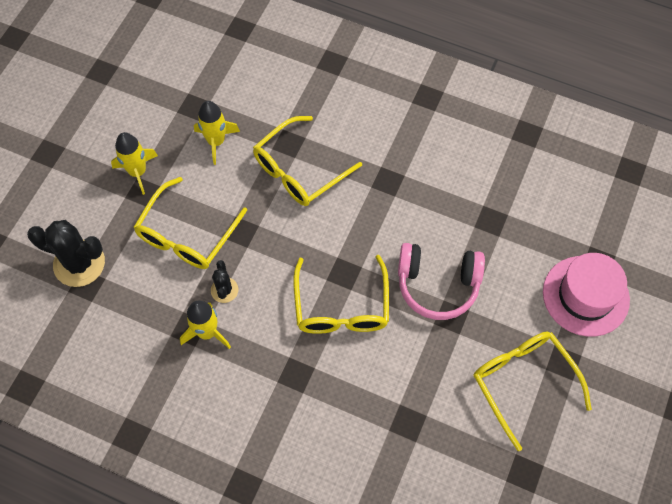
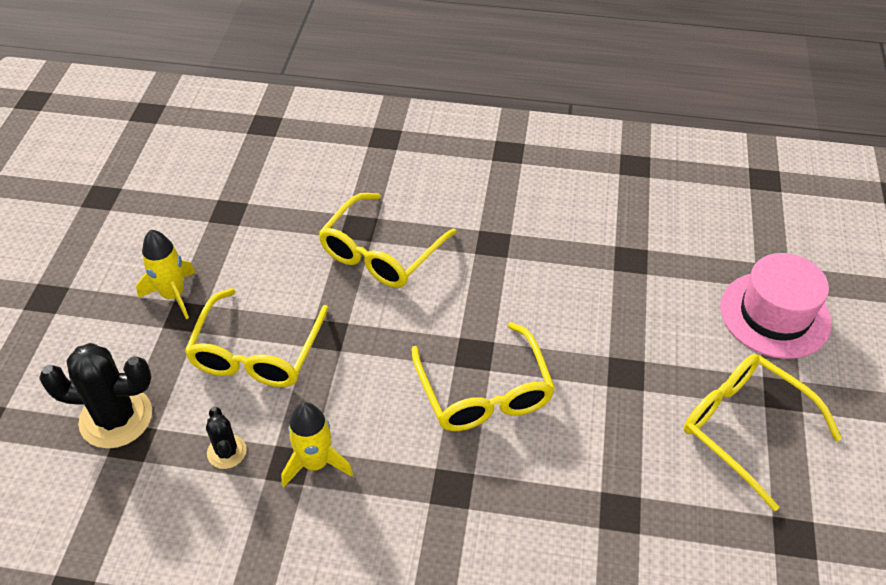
camera: 15 degrees left, 15 degrees down
(216, 142) = (267, 243): yellow rocket -> none
(224, 290) = (325, 406): black cactus -> black cactus (227, 452)
(437, 285) = (595, 341): pink headphones -> none

